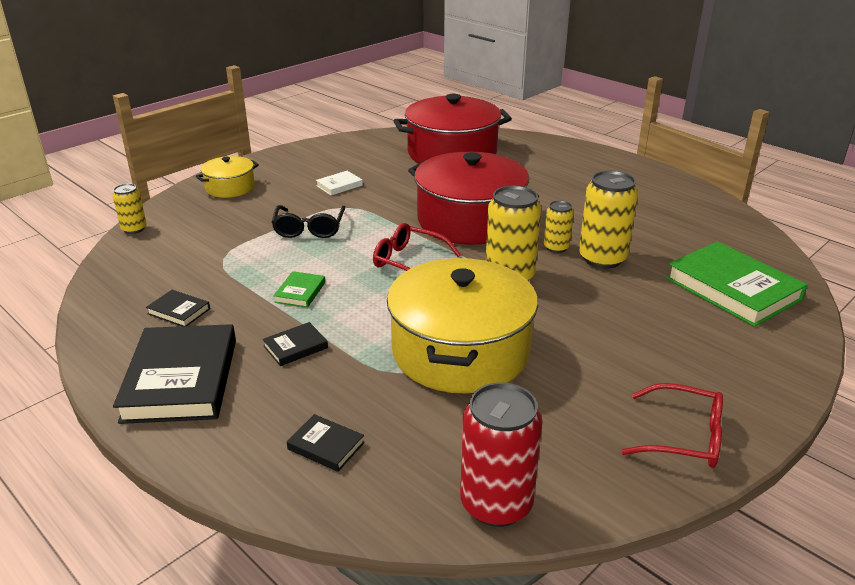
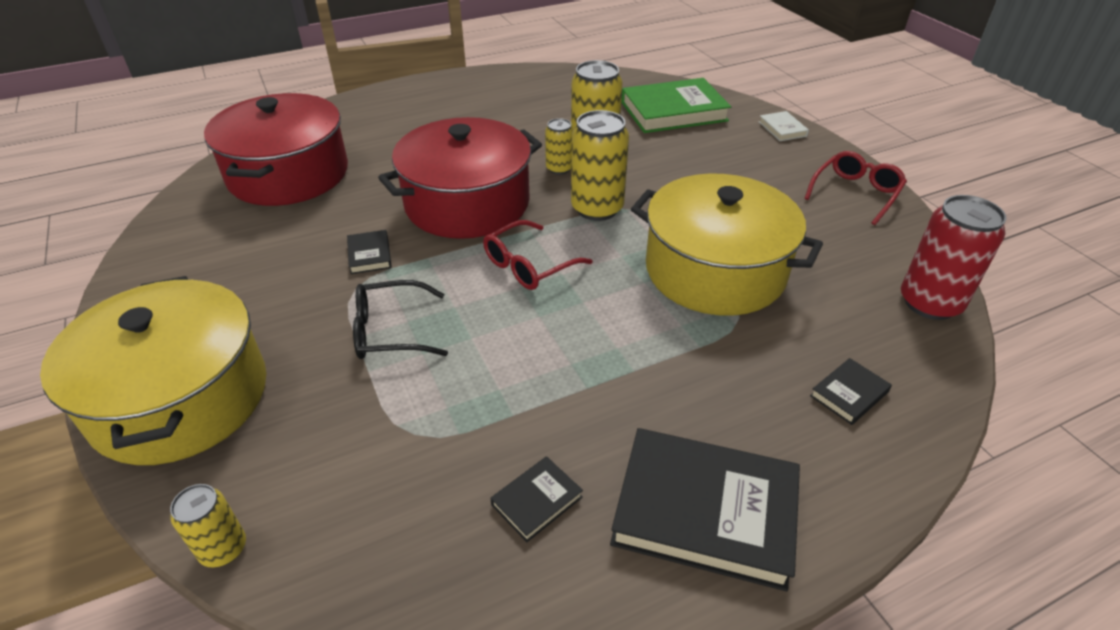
camera: 70 degrees left, 10 degrees up
(230, 188) = (181, 398): yellow pot -> yellow pot, size x2.01
(295, 347) = (668, 389): black book -> black book (369, 255)
(300, 292) = (549, 366): green book -> none
(309, 229) = (390, 331): black glasses -> black glasses turned 150 degrees clockwise
(339, 185) = (288, 281): white book -> white book (782, 129)

